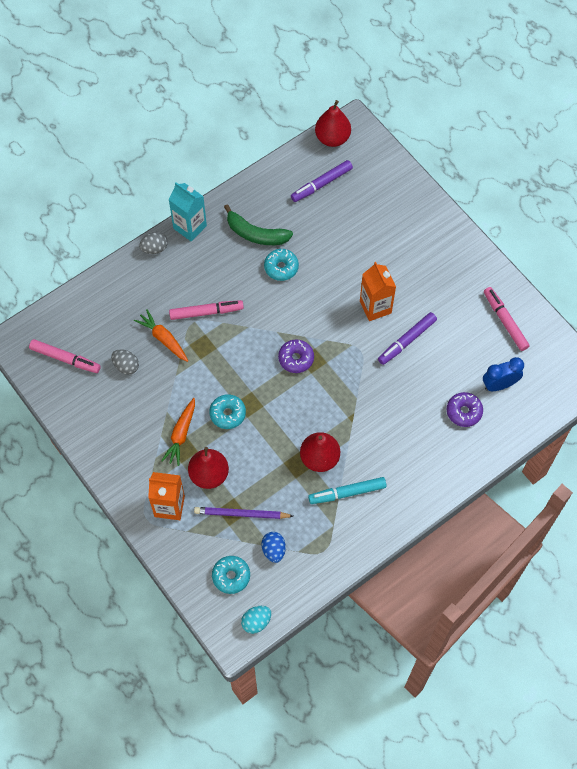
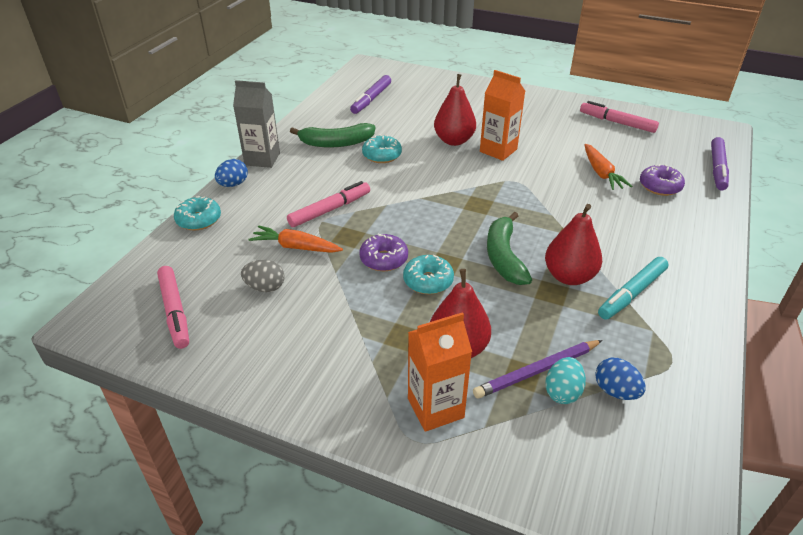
camera: 30 degrees left, 25 degrees down
(65, 359) = (175, 311): pink marker -> pink marker turned 75 degrees clockwise
(154, 248) = (233, 184): grey egg -> blue egg
(181, 434) = (387, 323): orange carrot -> orange carrot (601, 173)
(190, 227) = (262, 159): turquoise carton -> grey carton
(231, 576) = (595, 452): turquoise donut -> turquoise donut (199, 220)
(256, 622) = (687, 495): turquoise egg -> turquoise egg (562, 392)
(291, 419) = (504, 257): none -> green banana
(296, 359) = (460, 209): purple donut -> purple donut (384, 259)
(332, 138) = (356, 75): red pear -> red pear (454, 141)
(407, 341) = (551, 161): purple marker -> purple marker (717, 168)
(499, 385) = (664, 159): blue clock -> none

